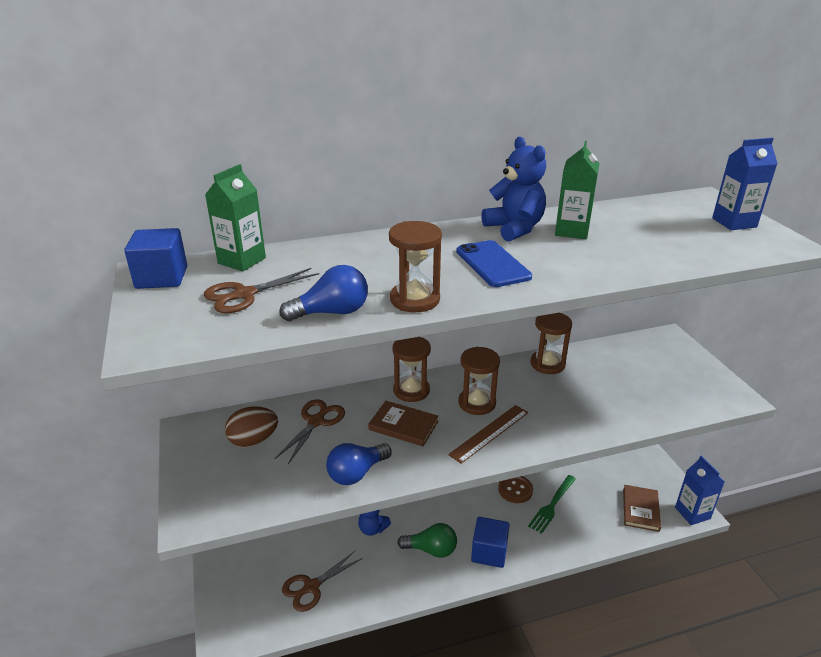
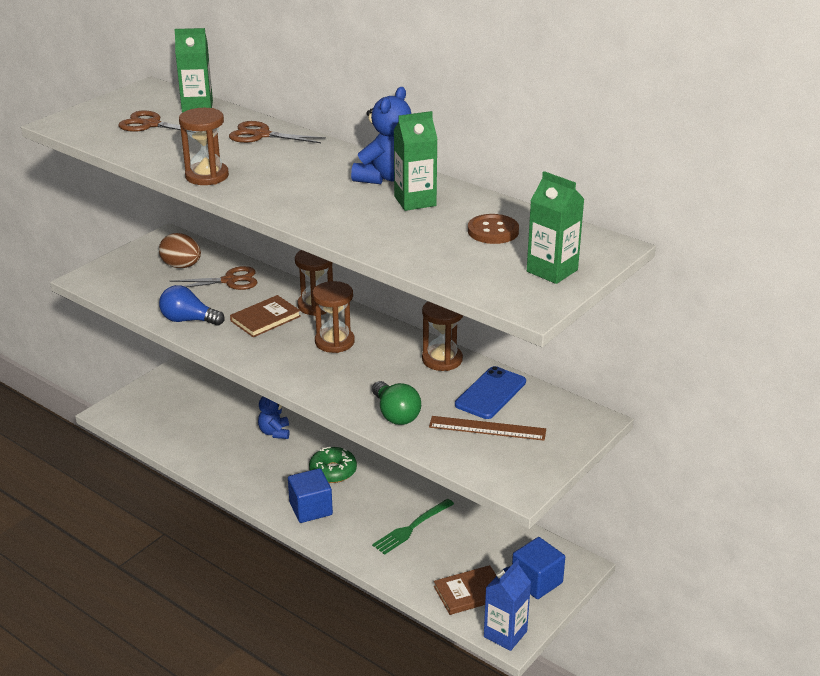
camera: 55 degrees right, 0 degrees up
(161, 277) = (145, 95): blue cube -> blue cube (537, 581)
(311, 587) = (187, 429): brown scissors -> brown scissors (261, 135)
(331, 312) = (157, 157): blue light bulb -> none
(403, 425) = (265, 319): brown book -> brown book turned 60 degrees clockwise
(431, 549) = (282, 474): green light bulb -> green light bulb (395, 414)
(452, 517) = (333, 471): none -> green donut
(489, 433) = (299, 361): brown ruler -> brown ruler (487, 428)
(492, 264) = (301, 186): blue phone -> blue phone (490, 393)
(515, 490) = (408, 496): brown button -> brown button (493, 231)
(552, 505) = (412, 528): green fork -> green fork turned 45 degrees counterclockwise
(734, 223) = (552, 271): blue carton -> green carton

